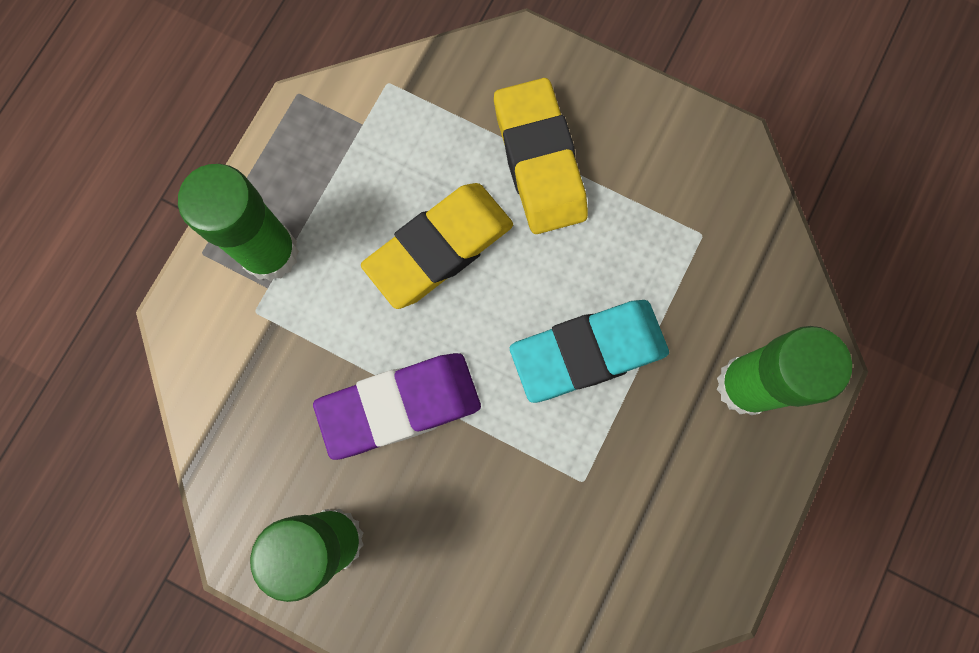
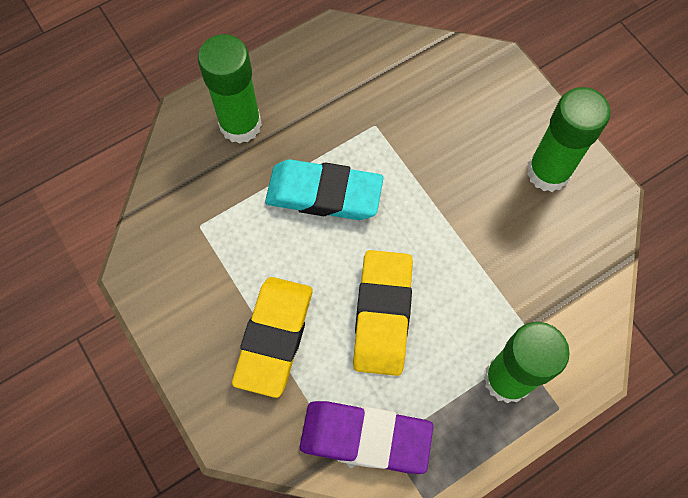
camera: 150 degrees left, 10 degrees down
(400, 406) = (466, 226): purple eraser -> purple eraser (365, 438)
(439, 248) = (382, 315): yellow eraser -> yellow eraser turned 75 degrees counterclockwise

